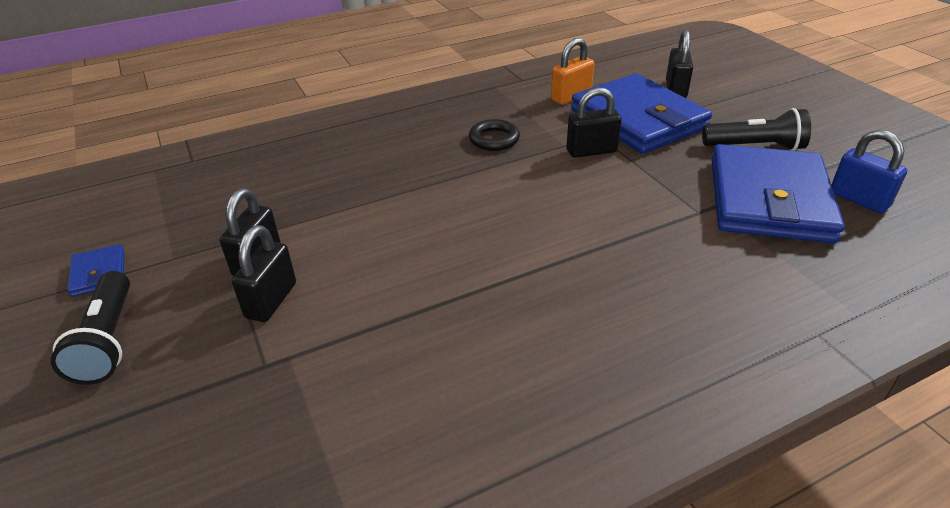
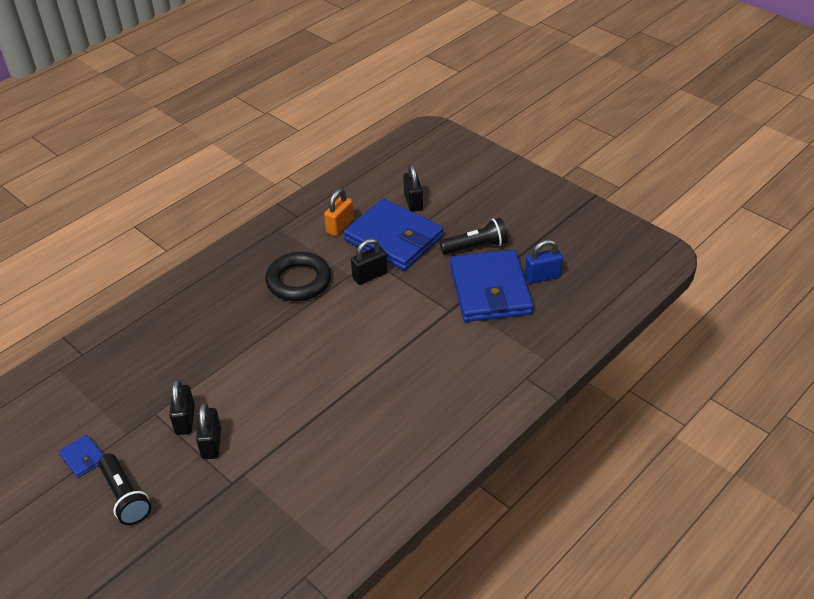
camera: 20 degrees left, 5 degrees up
(494, 139) = (299, 281): black ring -> black ring, size x1.75
(859, 199) = (542, 276): blue padlock -> blue padlock turned 45 degrees counterclockwise

